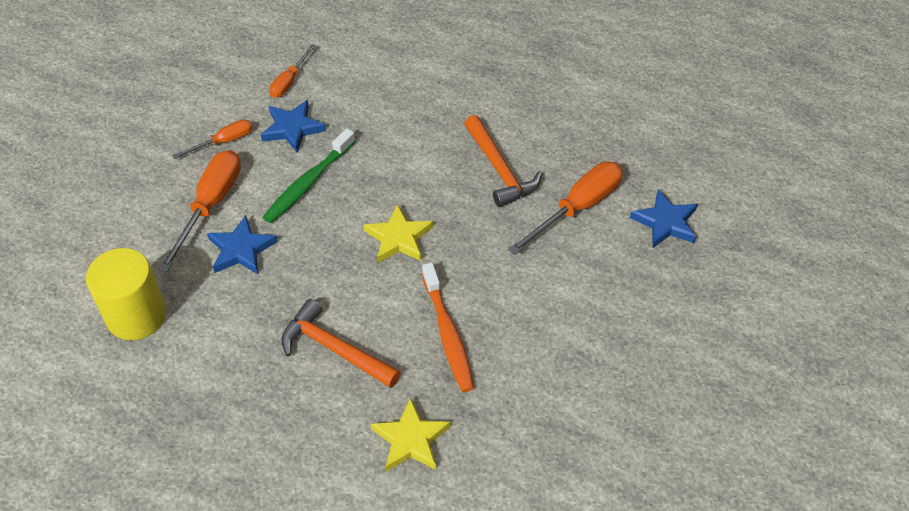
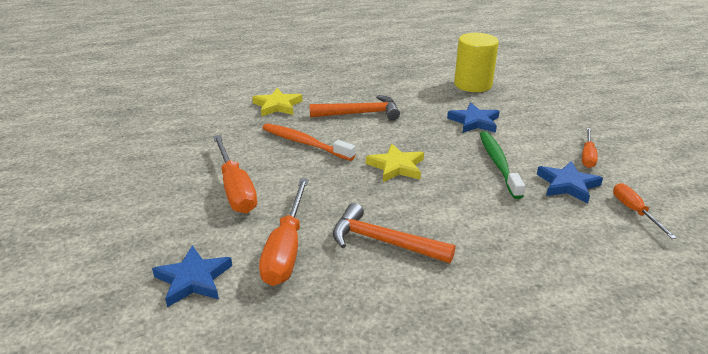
camera: 140 degrees right, 20 degrees down
(210, 206) = (527, 128): orange screwdriver -> orange screwdriver (235, 189)

